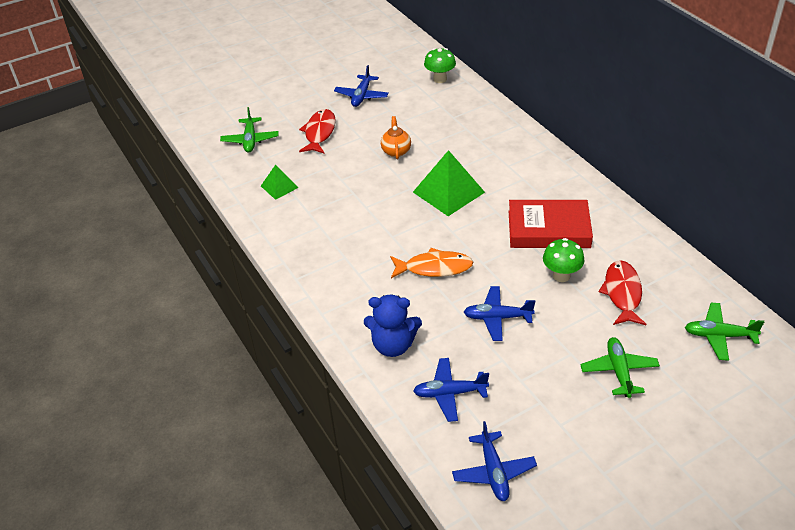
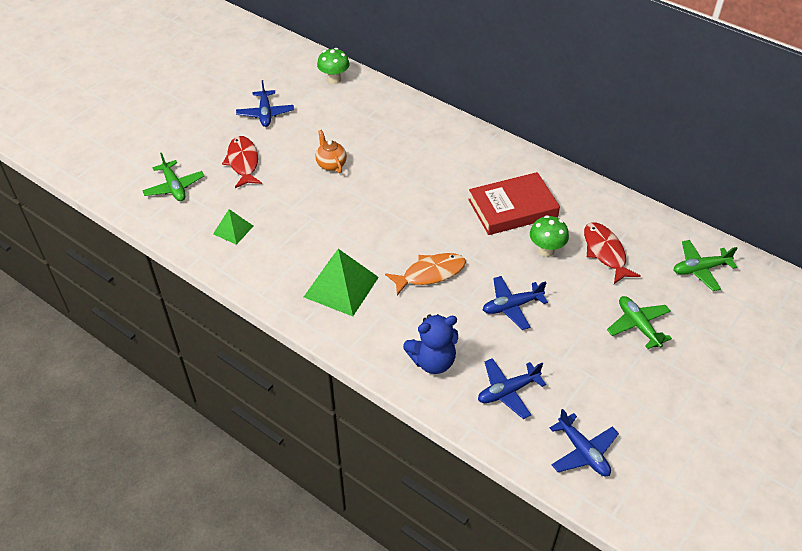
camera: 25 degrees left, 5 degrees up
(448, 192) = (403, 194): green pyramid -> green pyramid (341, 287)

